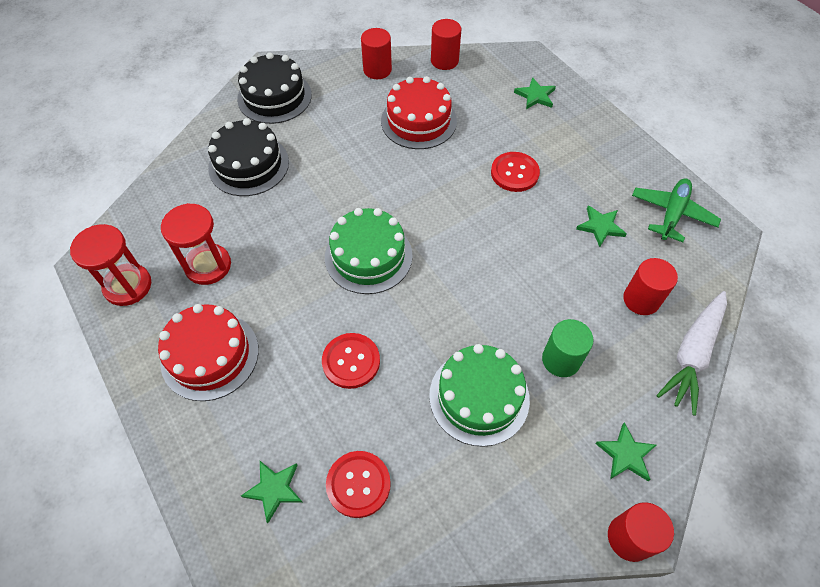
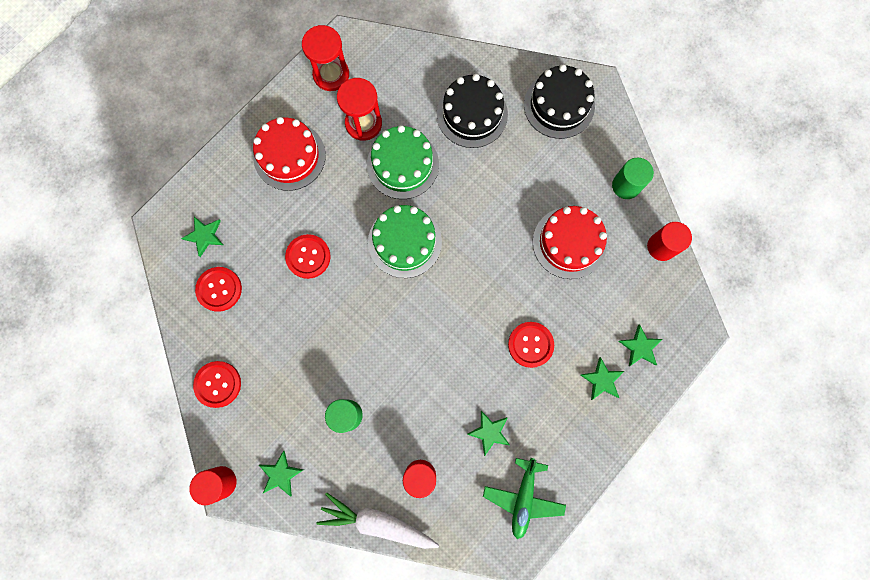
camera: 75 degrees right, 20 degrees up
(377, 70) = (626, 186): red cylinder -> green cylinder
(479, 397) = (301, 358): green cake -> green cake (403, 164)
(492, 514) = (218, 384): none -> red button
(561, 128) = (602, 380): none -> green star
(672, 214) = (523, 497): green plane -> green plane turned 90 degrees clockwise

